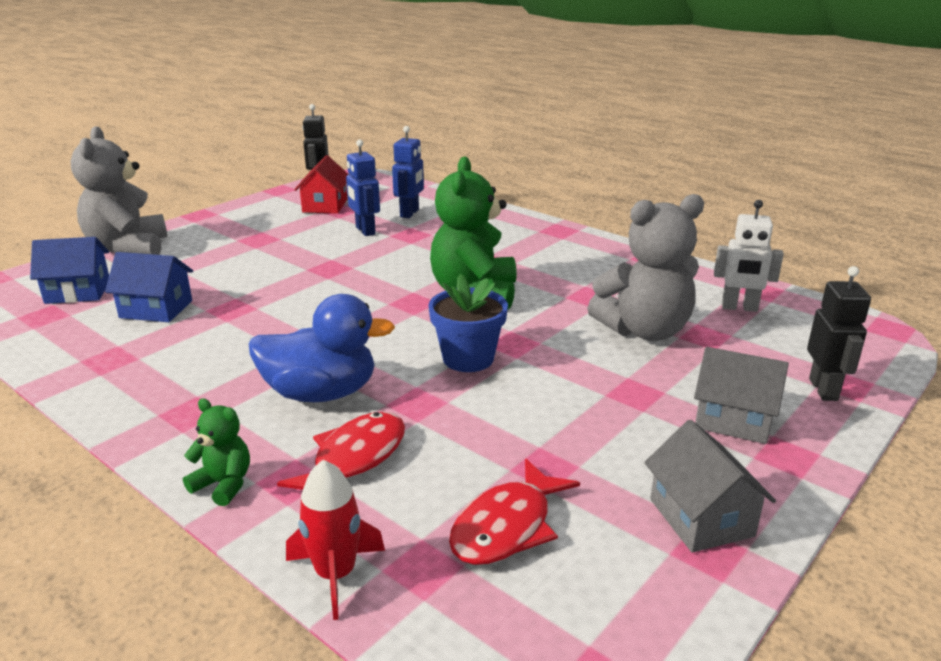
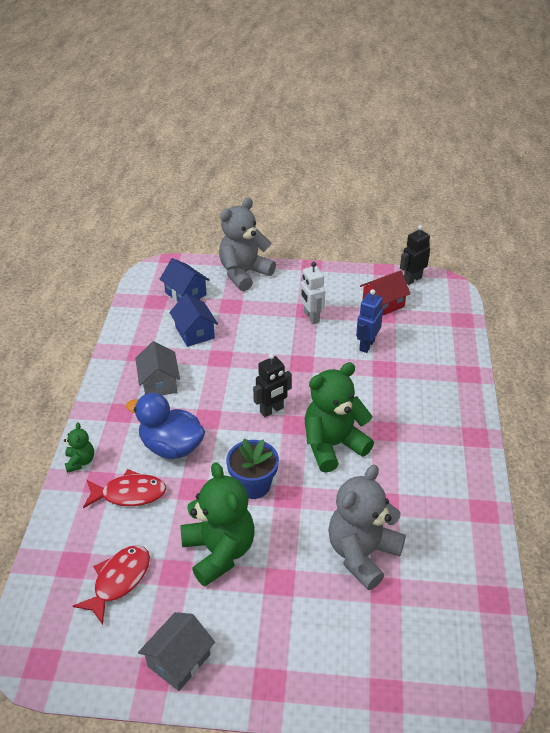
camera: 55 degrees right, 15 degrees up
(321, 393) = (171, 447): blue duck -> blue duck turned 150 degrees clockwise
(335, 574) = (50, 537): red rocket -> none
(410, 213) = (416, 348): blue robot -> none
(507, 526) = (119, 580): red fish -> red fish turned 120 degrees clockwise
(546, 419) = (219, 551): none -> green teddy bear
(644, 331) = (362, 553): grey teddy bear -> grey teddy bear turned 90 degrees clockwise
(733, 419) = (288, 643): grey house -> grey house (159, 383)
(739, 308) = (448, 595): white robot -> white robot (311, 317)
(824, 389) = (366, 683): black robot -> black robot (272, 410)

